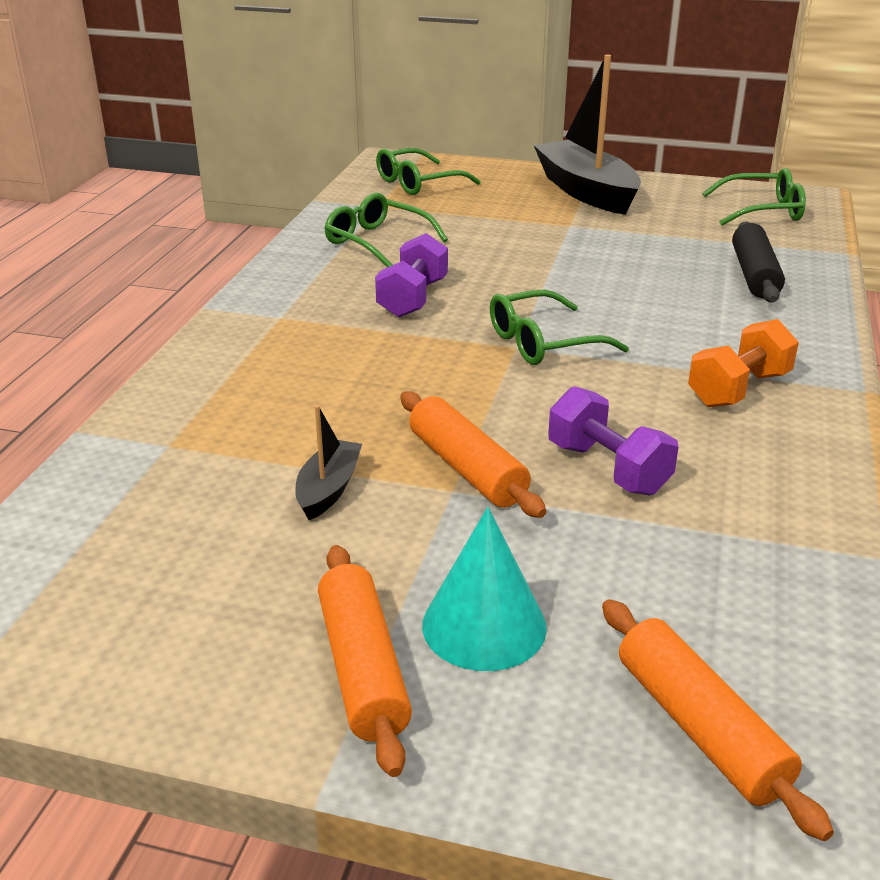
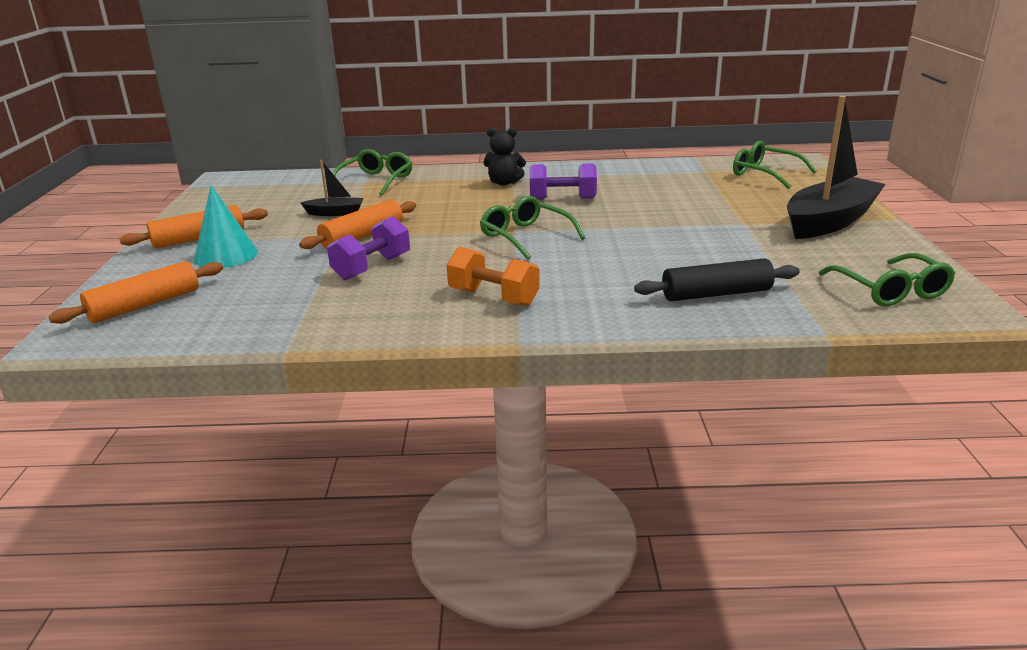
camera: 75 degrees right, 5 degrees down
(304, 326) = (504, 183): none -> black teddy bear
(376, 242) = (642, 179): green glasses -> green glasses (376, 181)

